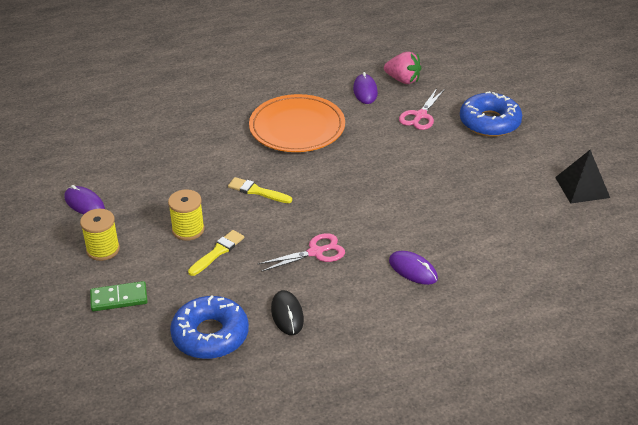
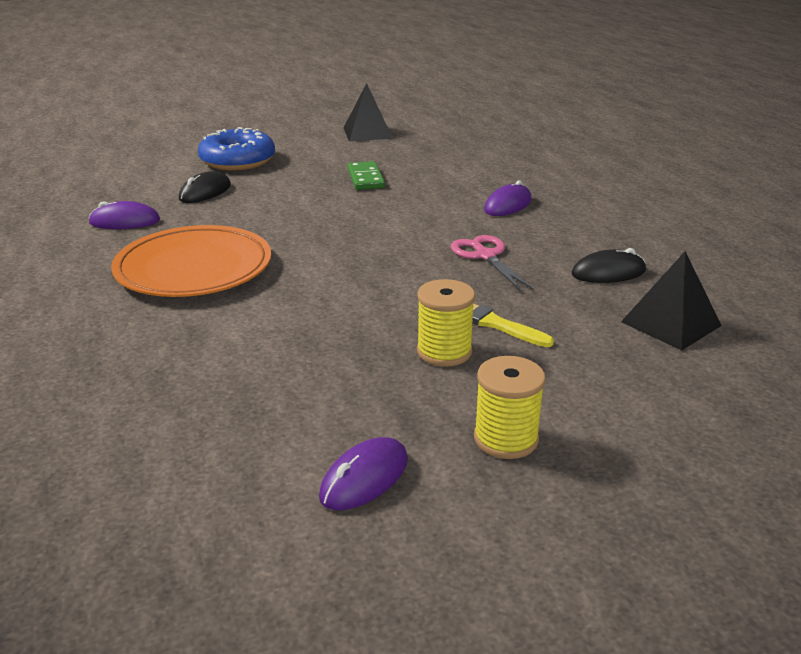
camera: 90 degrees left, 10 degrees down
(119, 298) = (627, 409): green domino -> green domino (365, 178)
(210, 335) = (671, 323): blue donut -> black pyramid
(257, 191) = (349, 296): yellow brush -> none
(403, 80) = (113, 199): pink strawberry -> none
(420, 115) = (205, 192): pink scissors -> black mouse

